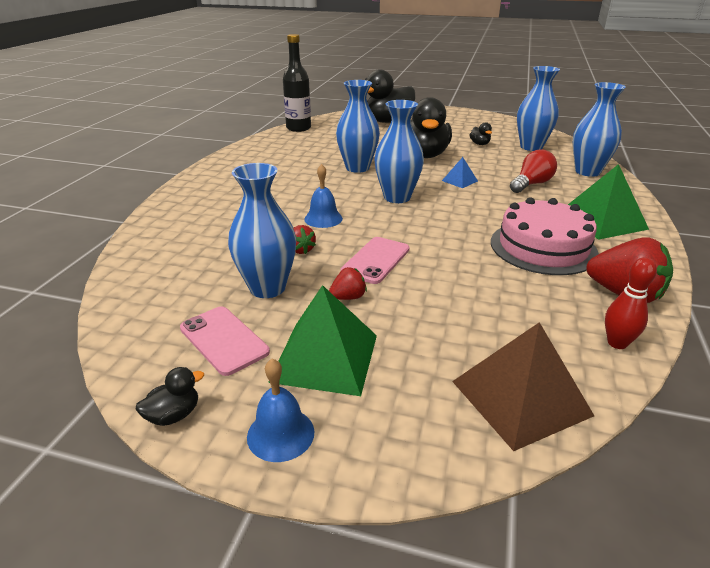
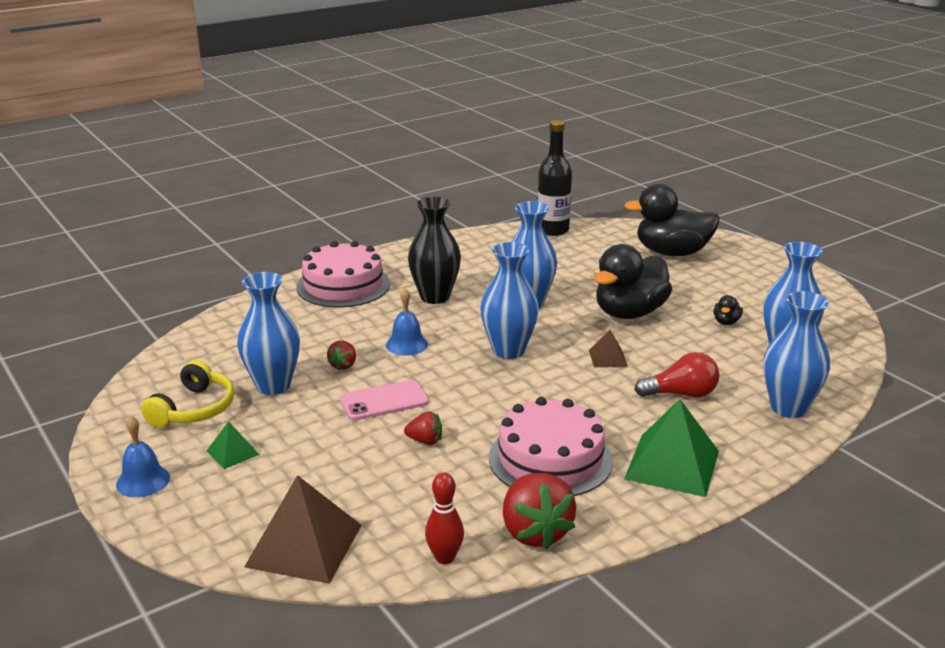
camera: 40 degrees right, 5 degrees down
(174, 415) = (109, 439): black duck -> none
(204, 199) = (343, 285): none -> pink cake
(224, 340) = (194, 409): pink phone -> yellow headphones
(289, 184) = (435, 297): none -> black vase
(325, 357) = (232, 452): green pyramid -> green pyramid, size x0.49
(348, 297) = (314, 420): red strawberry -> red strawberry (425, 441)
(459, 181) = (608, 358): blue pyramid -> brown pyramid

